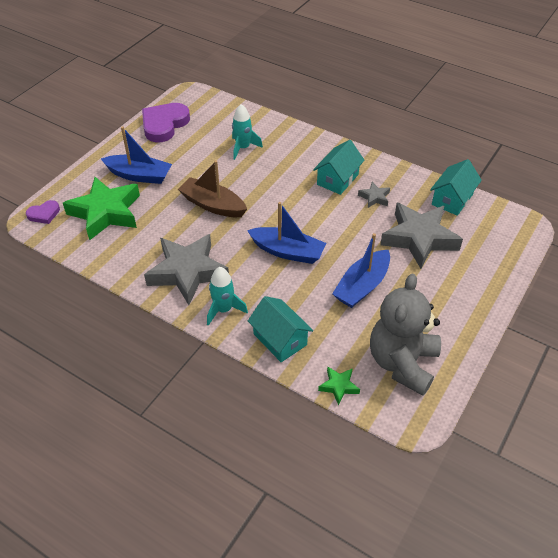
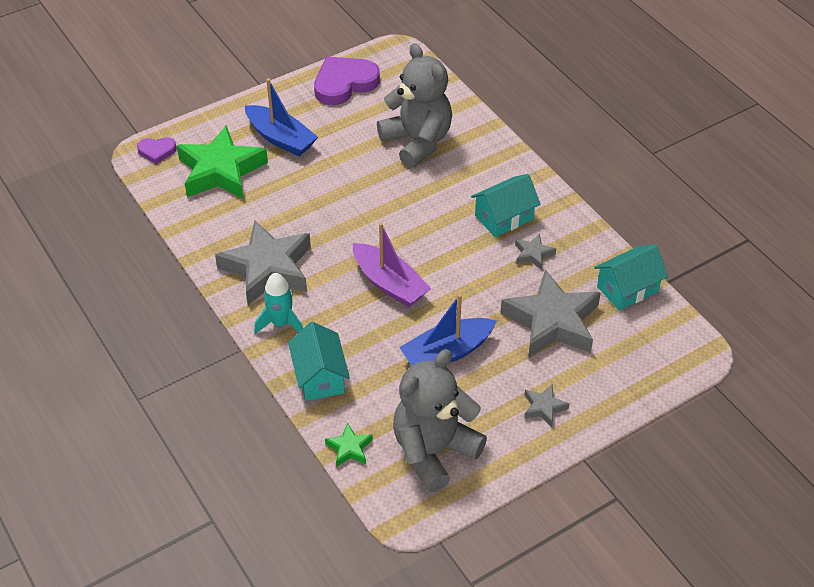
camera: 25 degrees right, 0 degrees up
(213, 205) = (340, 201): brown boat -> none
(243, 148) = (417, 142): turquoise rocket -> grey teddy bear
(287, 251) = (389, 283): blue boat -> purple boat
(456, 300) = (544, 408): none -> grey star

